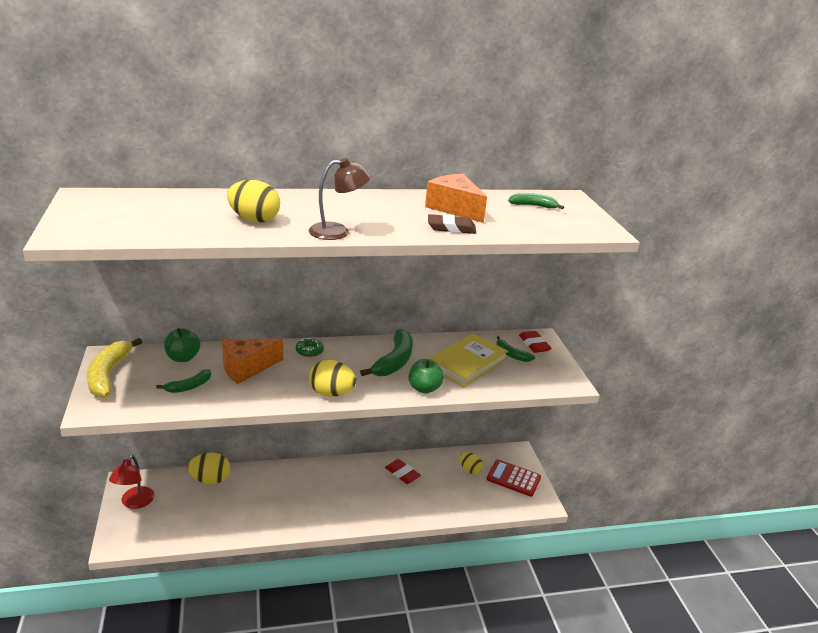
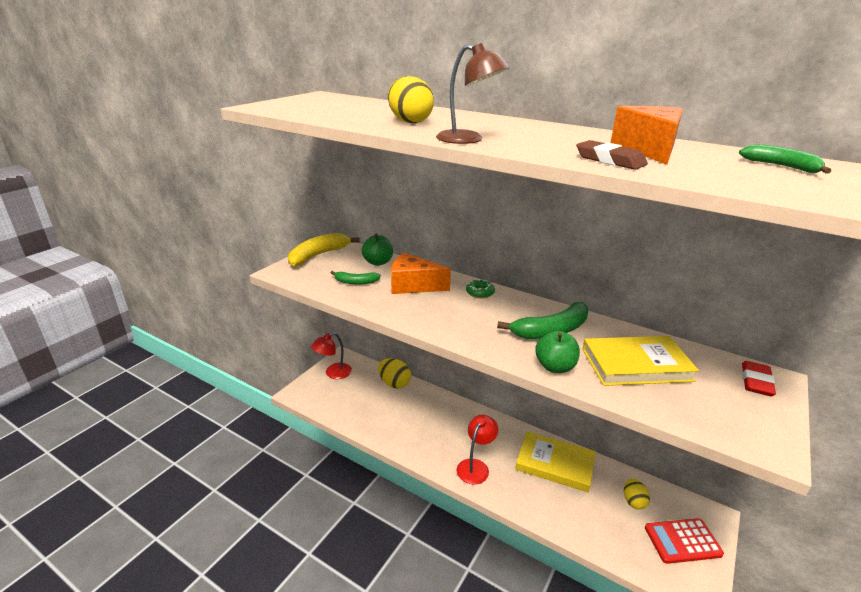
camera: 45 degrees right, 0 degrees up
(331, 393) = (456, 332): yellow egg -> none
(348, 509) = (475, 466): none -> red lamp
(402, 473) = (555, 464): red eraser -> yellow book
(511, 354) = (708, 379): green banana -> none
(513, 478) = (682, 541): red calculator -> red calculator turned 75 degrees counterclockwise

